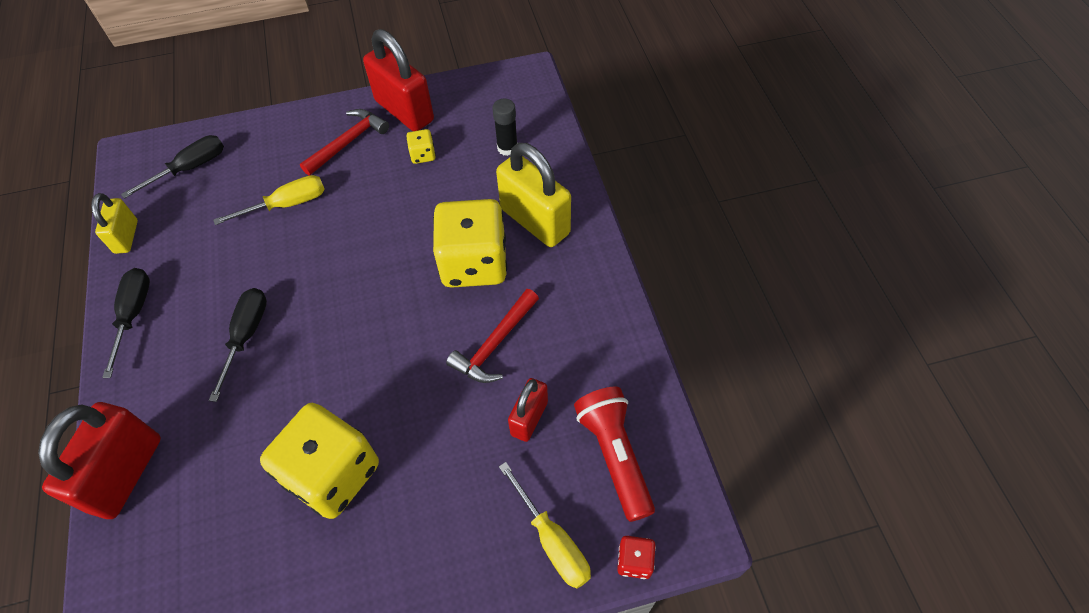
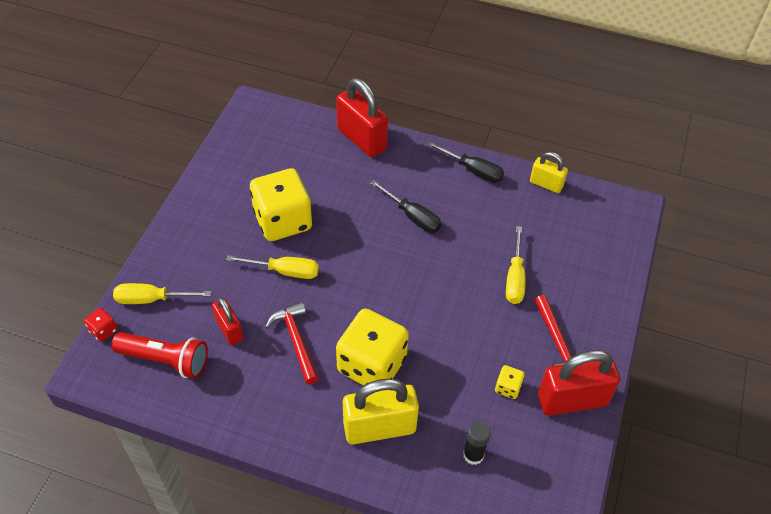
camera: 120 degrees right, 5 degrees down
(190, 168) = (594, 236): black screwdriver -> none
(411, 417) = (285, 271): none -> yellow screwdriver

